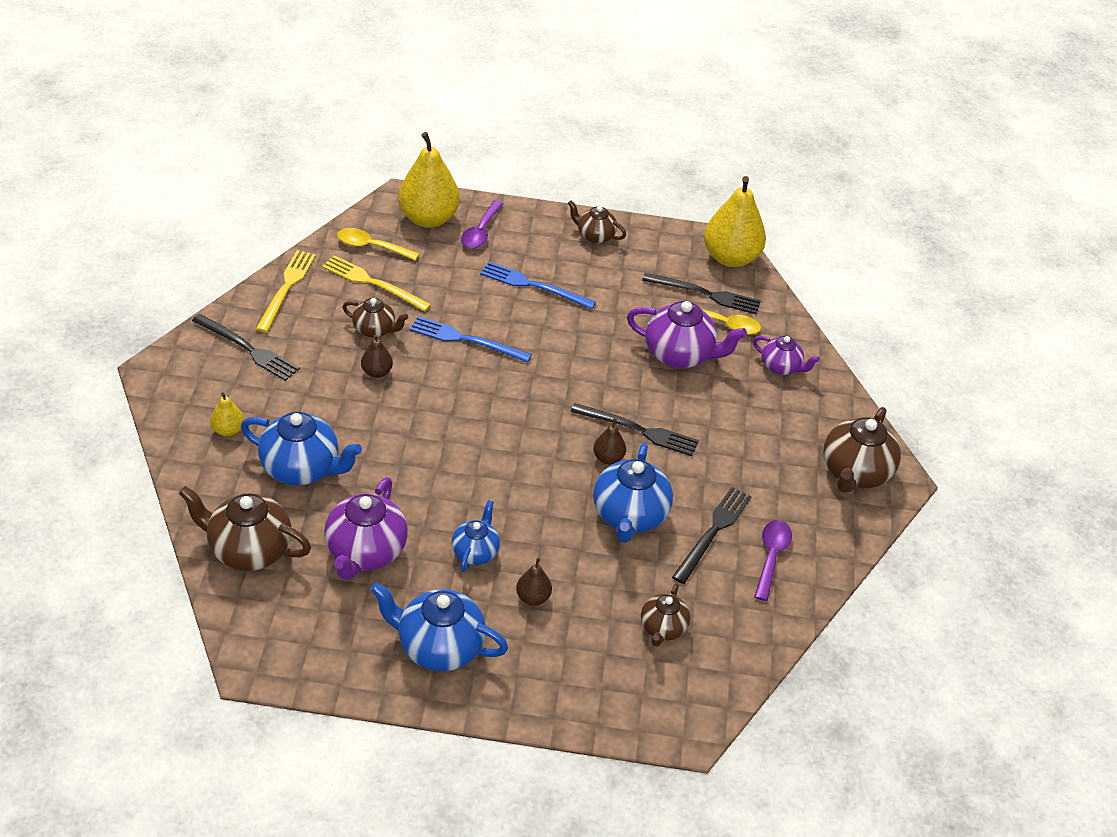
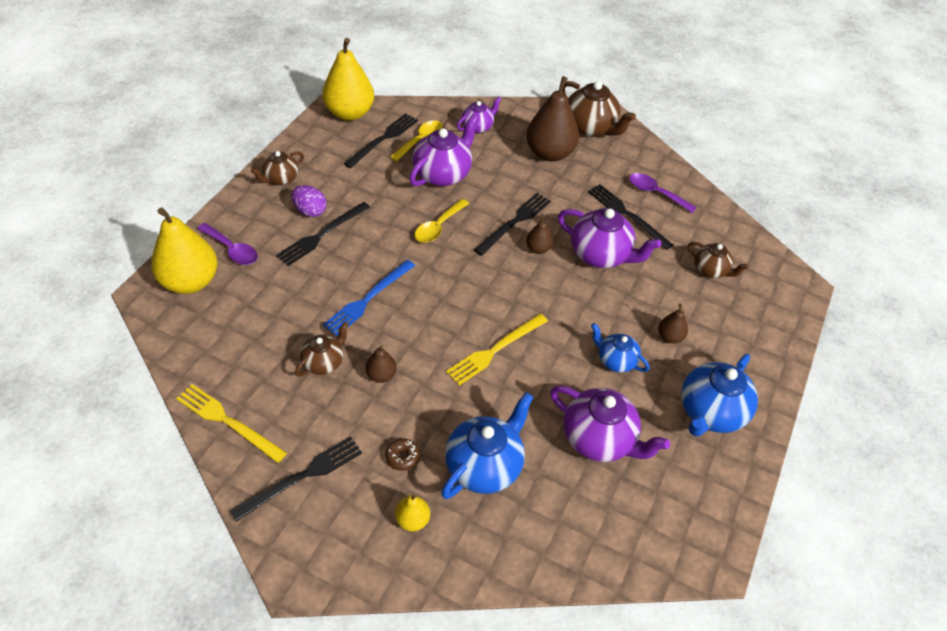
camera: 70 degrees left, 5 degrees up
(248, 549) = (575, 535): brown teapot -> none
(290, 408) = (402, 457): none -> brown donut
(371, 247) = (205, 336): yellow spoon -> yellow spoon (438, 227)
(373, 283) = (258, 347): yellow fork -> yellow fork (495, 350)
(533, 286) = (322, 235): blue fork -> black fork
(562, 268) = (310, 211): none -> purple egg
(629, 516) = (601, 255): blue teapot -> purple teapot
(778, 441) = (549, 153): none -> brown pear

